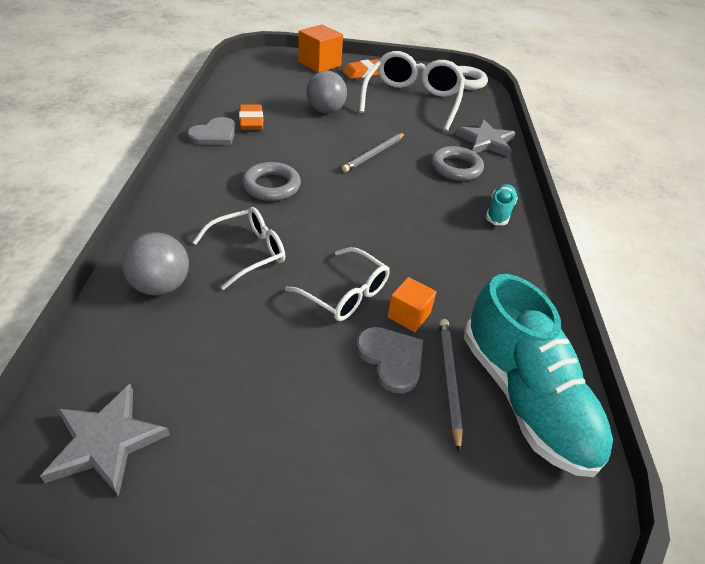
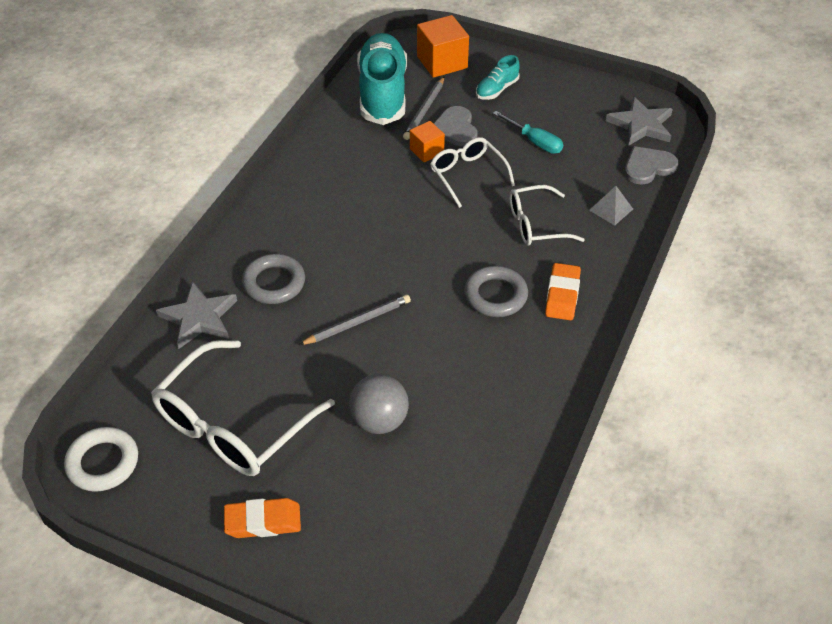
camera: 155 degrees left, 5 degrees up
(161, 285) = (611, 209): grey ball -> grey pyramid
(214, 134) = (545, 394): grey heart -> grey heart (648, 167)
(251, 121) = (492, 414): orange eraser -> orange eraser (562, 295)
(276, 363) = (534, 141): none -> turquoise screwdriver
(319, 64) = (328, 568): orange cube -> orange cube (442, 62)
(499, 212) = (276, 219): turquoise shoe -> turquoise shoe (497, 89)

